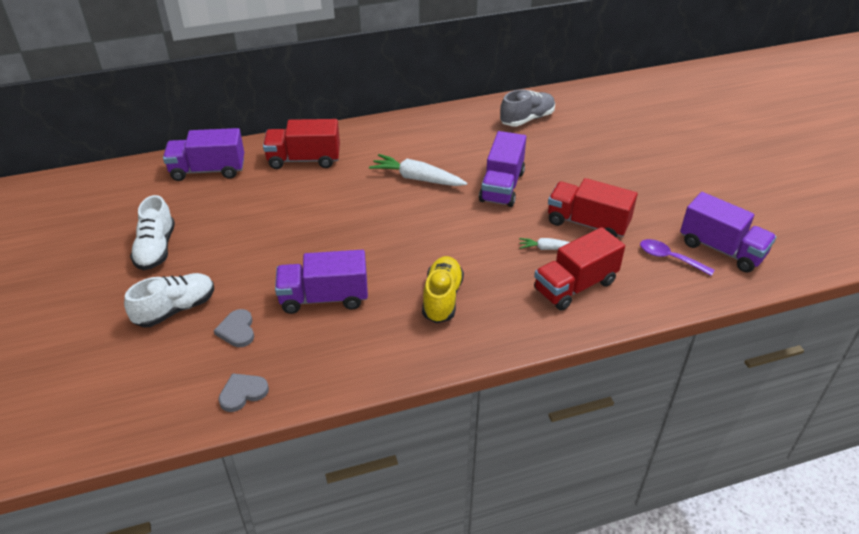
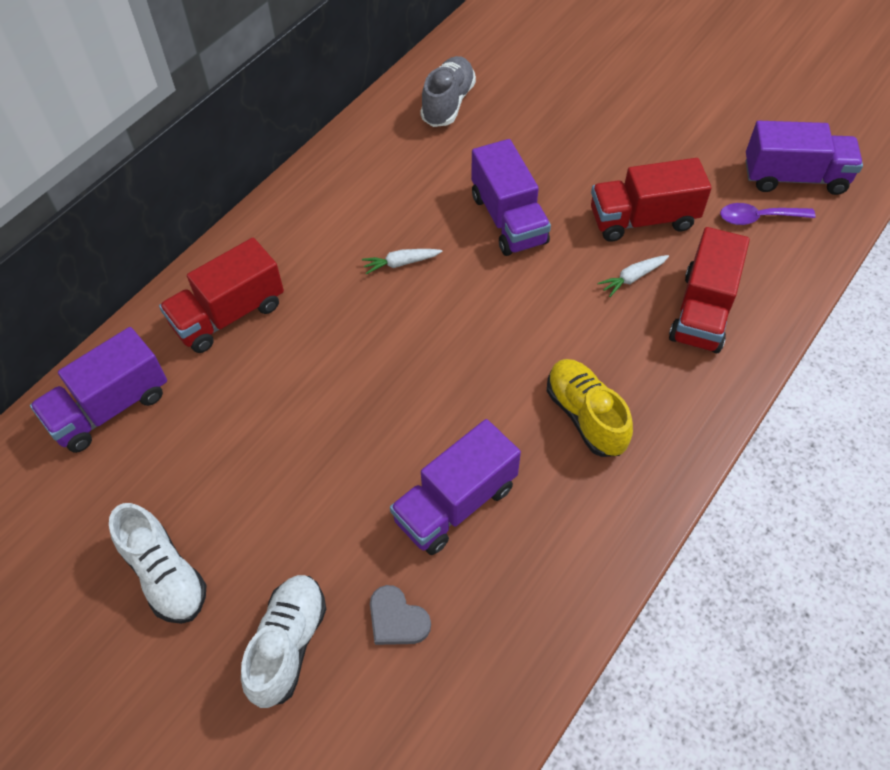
camera: 35 degrees left, 15 degrees up
(242, 393) = (490, 697): grey heart -> none
(417, 179) = (401, 263): white carrot -> white carrot, size x0.55

